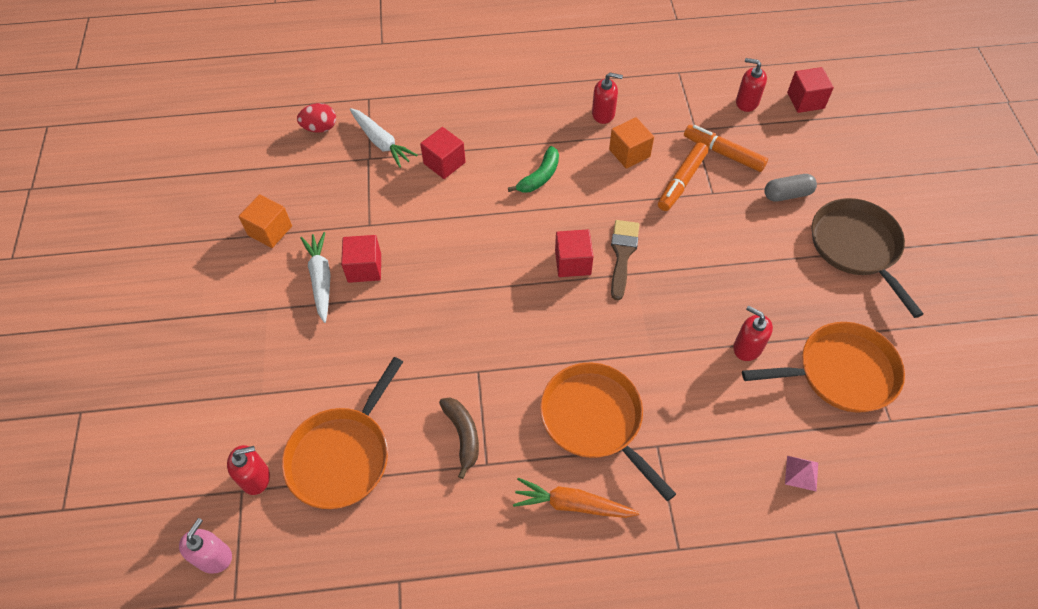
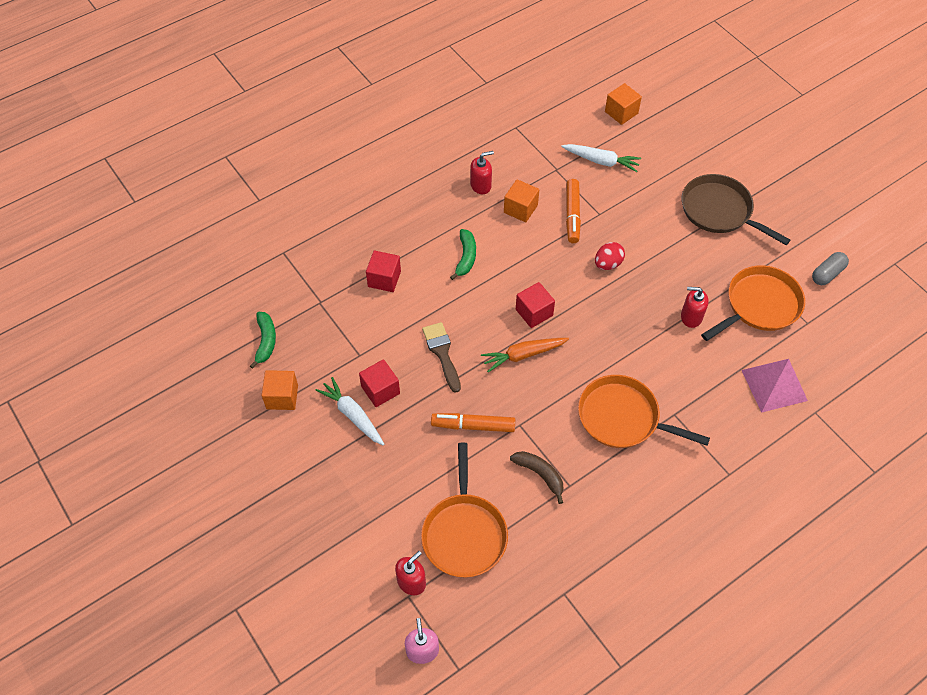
camera: 30 degrees left, 0 degrees up
(294, 172) = (266, 341): none -> green banana
(320, 128) = (260, 295): red egg -> red egg (608, 264)
(381, 142) = (321, 284): white carrot -> white carrot (601, 161)
(572, 504) = (644, 482): orange carrot -> orange carrot (523, 355)
(622, 254) = (565, 289): brown brush -> brown brush (442, 353)
(723, 153) = (588, 179): orange marker -> orange marker (473, 426)
(747, 102) = (580, 131): red soap dispenser -> none
(787, 194) = (651, 192): grey capsule -> grey capsule (827, 274)
(801, 473) = (774, 385): pink pyramid -> pink pyramid, size x2.15
(805, 100) = (621, 112): red cube -> orange cube

